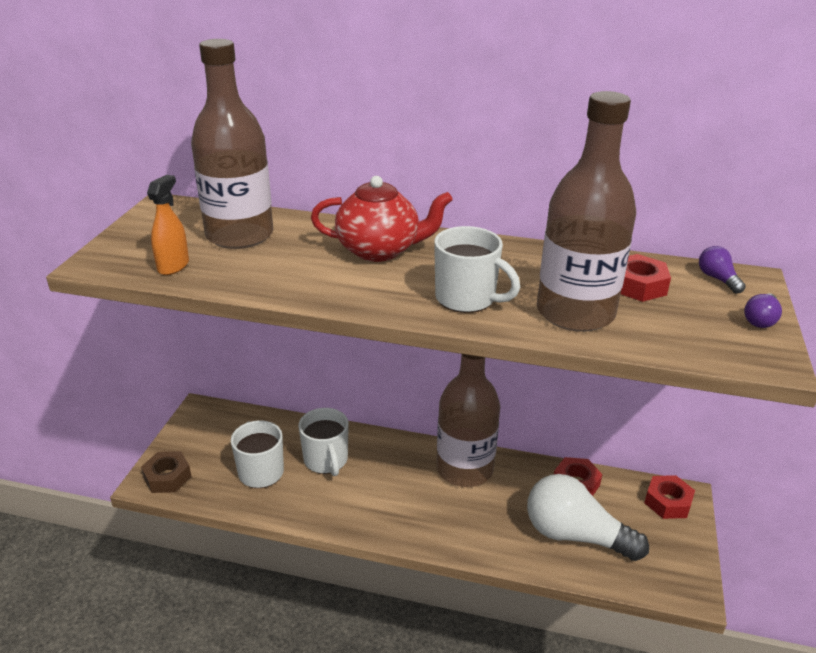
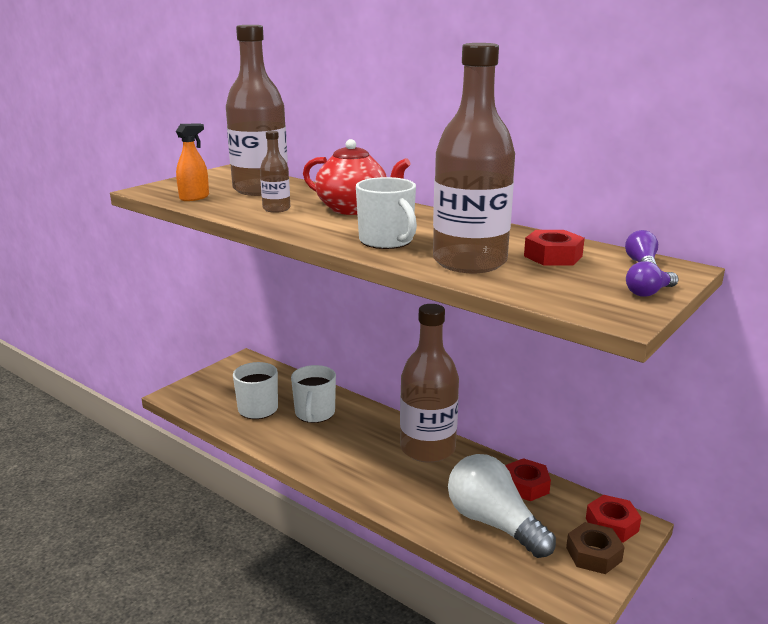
camera: 25 degrees right, 10 degrees down
(167, 477) = (189, 395): brown nut -> brown nut (593, 554)
(294, 267) = (276, 209): none -> brown bottle

